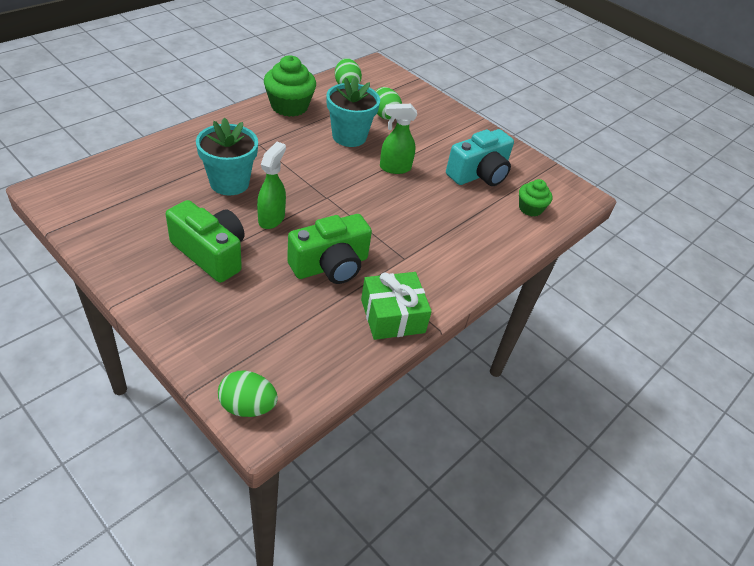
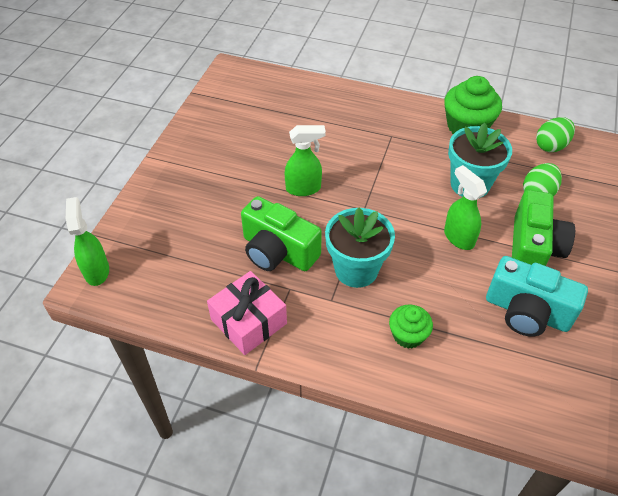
camera: 70 degrees right, 5 degrees up
(211, 253) = (234, 175): green camera -> green camera (533, 248)
(229, 183) = (323, 144): turquoise flower pot -> turquoise flower pot (356, 270)
(247, 406) = (96, 271): green egg -> green spray bottle
(392, 316) = (248, 321): green gift -> pink gift
(530, 208) = (516, 384): green cupcake -> green cupcake (408, 335)

